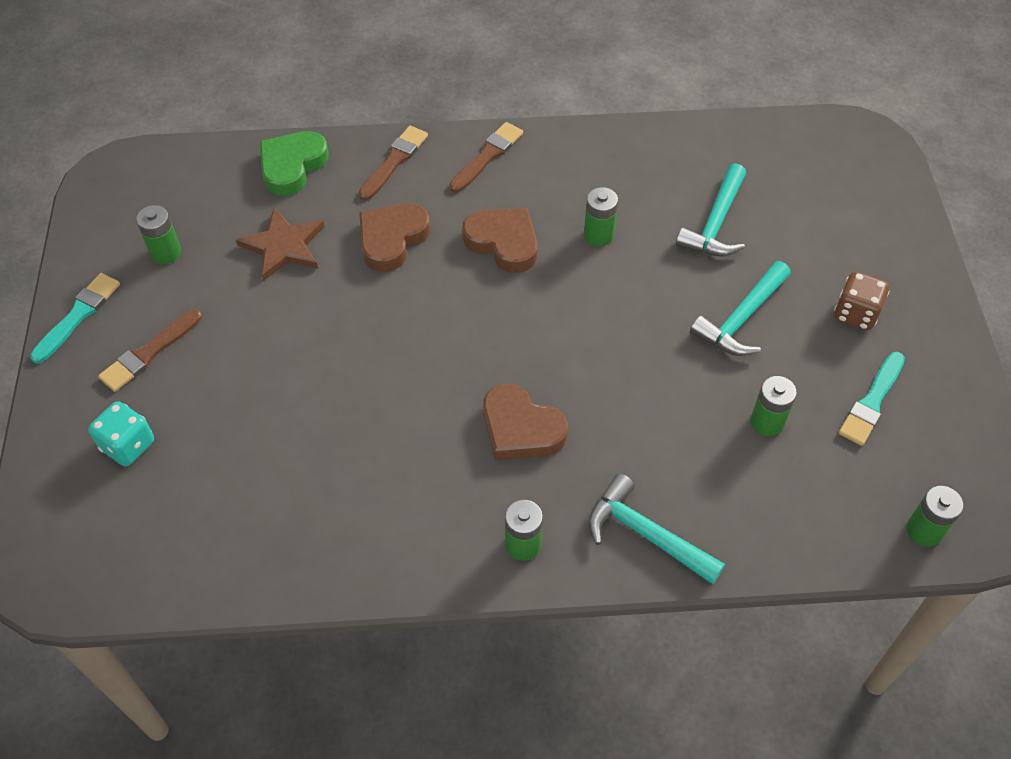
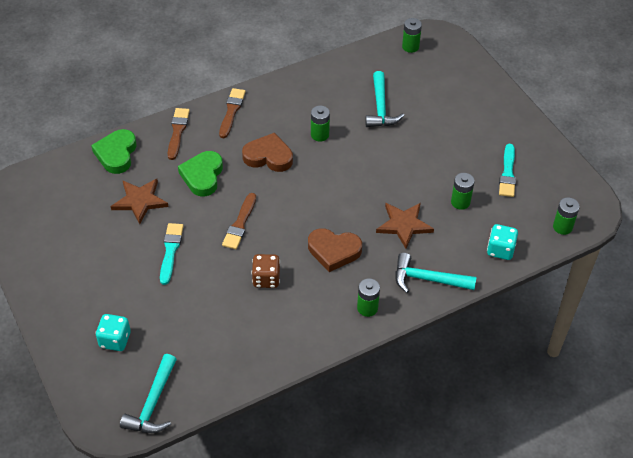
camera: 25 degrees left, 5 degrees down
(78, 315) = (37, 282): turquoise brush -> turquoise brush (170, 251)
(149, 353) = (95, 287): brown brush -> brown brush (240, 224)
(166, 252) = (69, 228): green battery -> green battery (410, 47)
(392, 239) = (202, 176): brown heart -> green heart
(654, 427) = (404, 225): none -> brown star
(741, 319) = (420, 154): turquoise hammer -> turquoise hammer (153, 403)
(794, 530) = (500, 250): none -> turquoise dice
(855, 313) = (478, 131): brown dice -> brown dice (266, 279)

